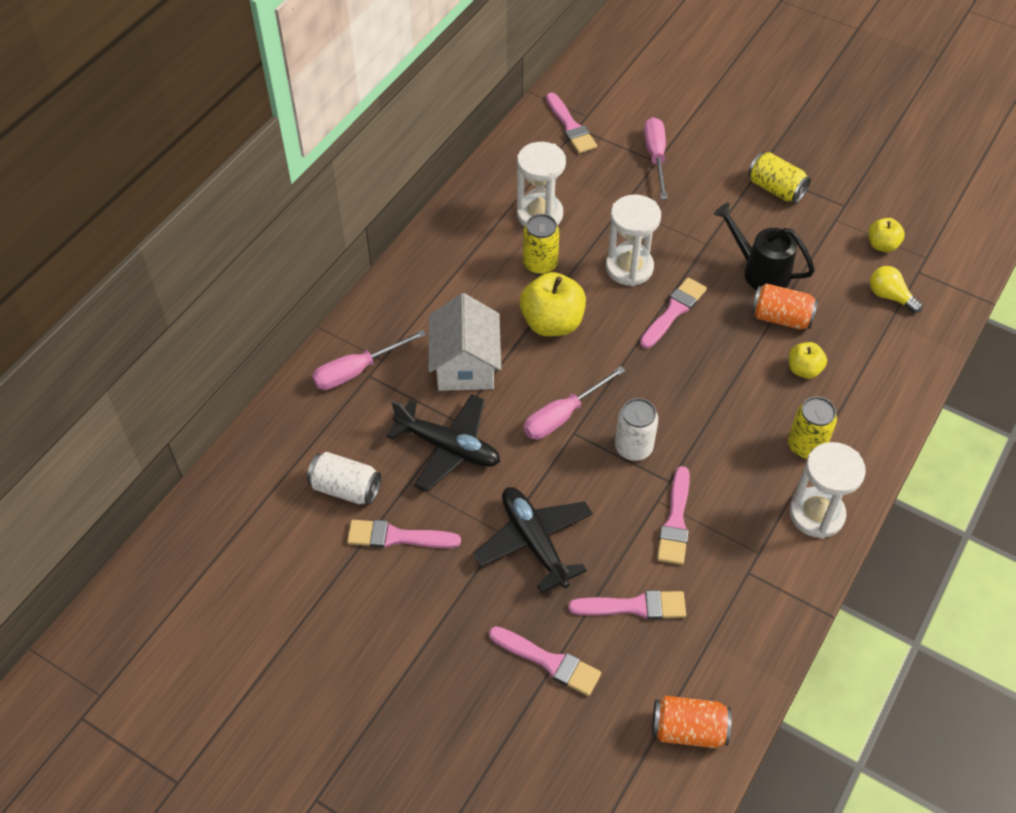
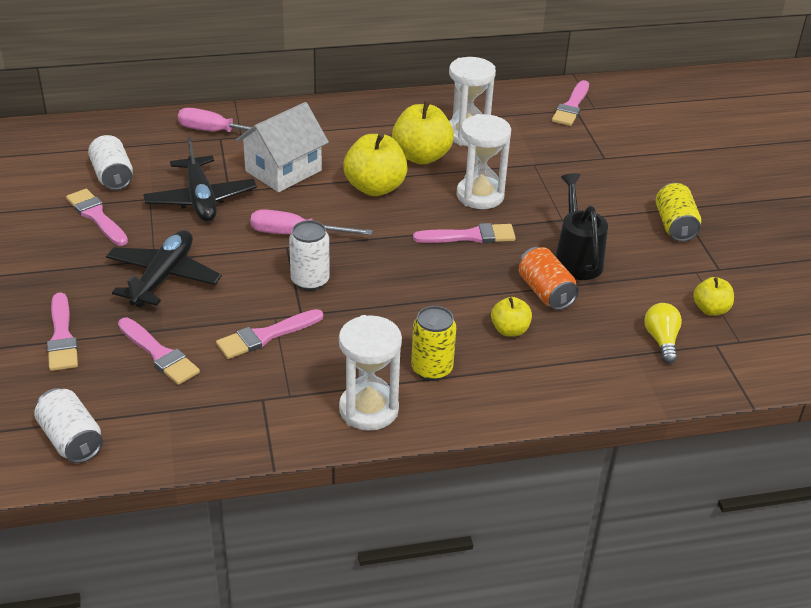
camera: 45 degrees right, 15 degrees down
(540, 264) = (421, 156): yellow can -> yellow apple
(656, 157) = (607, 155): pink screwdriver -> none
(688, 730) = (71, 440): orange can -> white can

